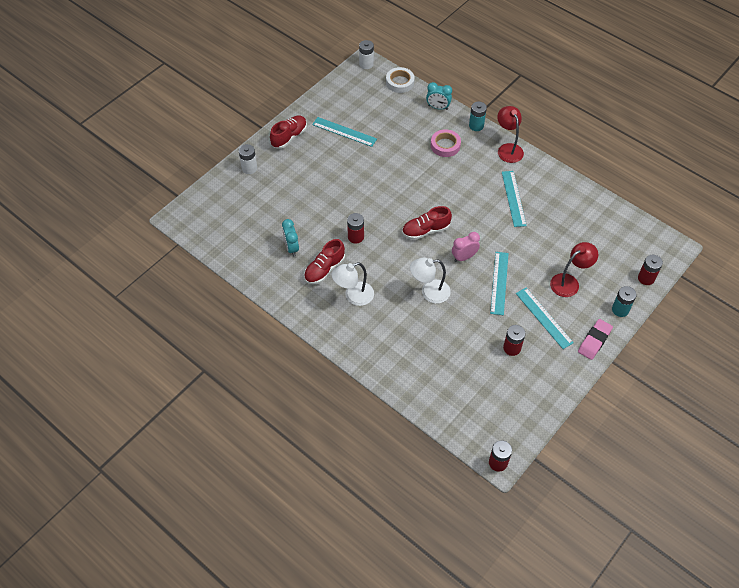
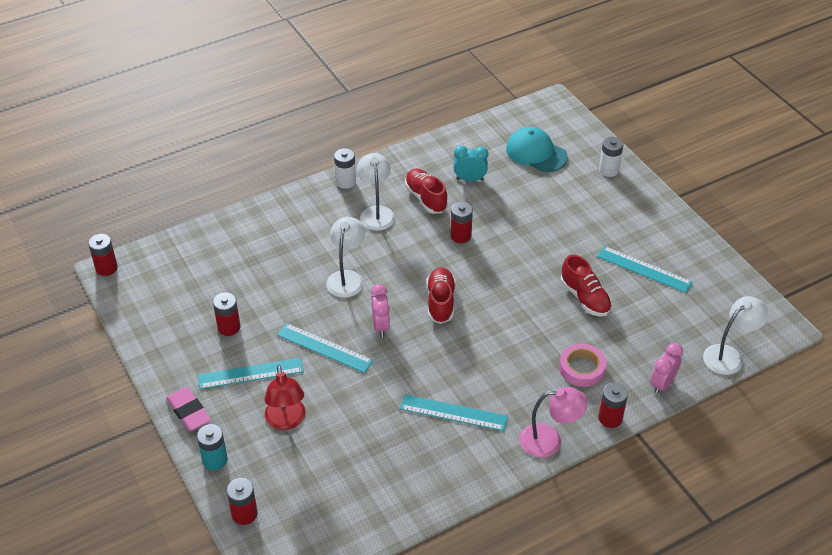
camera: 110 degrees right, 10 degrees down
(245, 215) = (536, 153): none -> turquoise cap
(289, 137) = (651, 215): red shoe -> red shoe (585, 298)
(344, 132) = (644, 269): turquoise ruler -> turquoise ruler turned 75 degrees clockwise
(366, 64) = (778, 327): white battery -> white battery (345, 182)
(400, 82) = (729, 355): white tape -> white lamp
(438, 107) = (662, 384): turquoise clock -> pink clock
(476, 125) = (610, 418): turquoise battery -> red battery
(508, 149) = (549, 441): red lamp -> pink lamp

